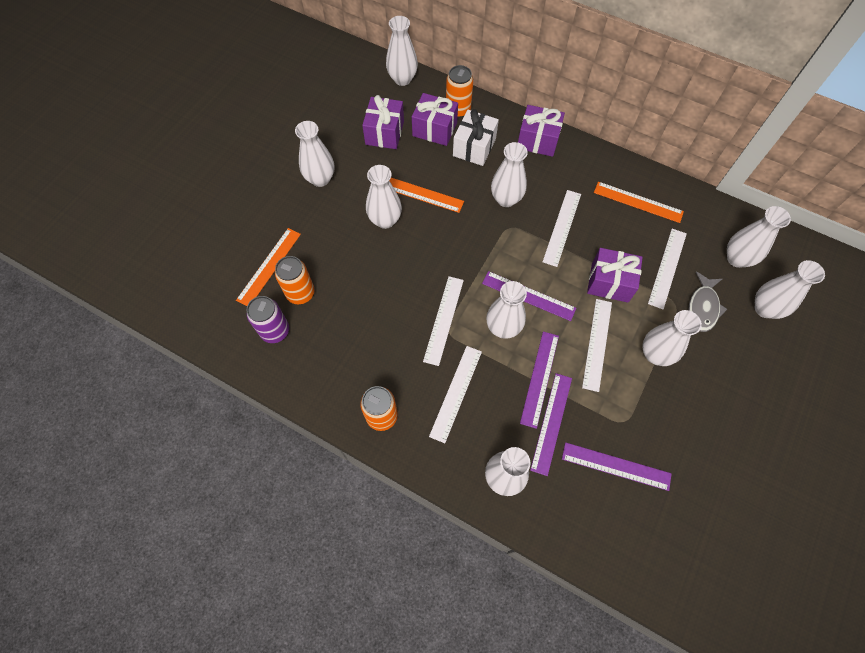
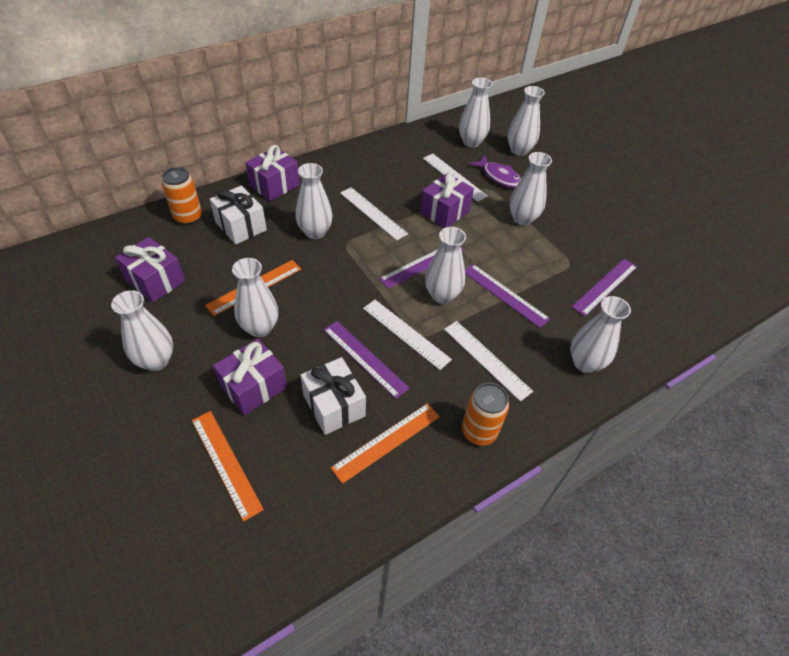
camera: 65 degrees left, 15 degrees down
(275, 331) = (316, 493): purple can -> none
(300, 293) = (286, 445): orange can -> none
(347, 305) = (334, 405): none -> white gift
(402, 79) = (106, 238): white vase -> none
(434, 129) = (192, 243): purple gift -> purple gift (254, 387)
(551, 423) = (549, 307): purple ruler -> purple ruler (365, 358)
(597, 344) = (494, 245): white ruler -> none
(638, 202) = (385, 162): orange ruler -> orange ruler (386, 441)
(703, 307) = (499, 177): grey fish -> purple fish

